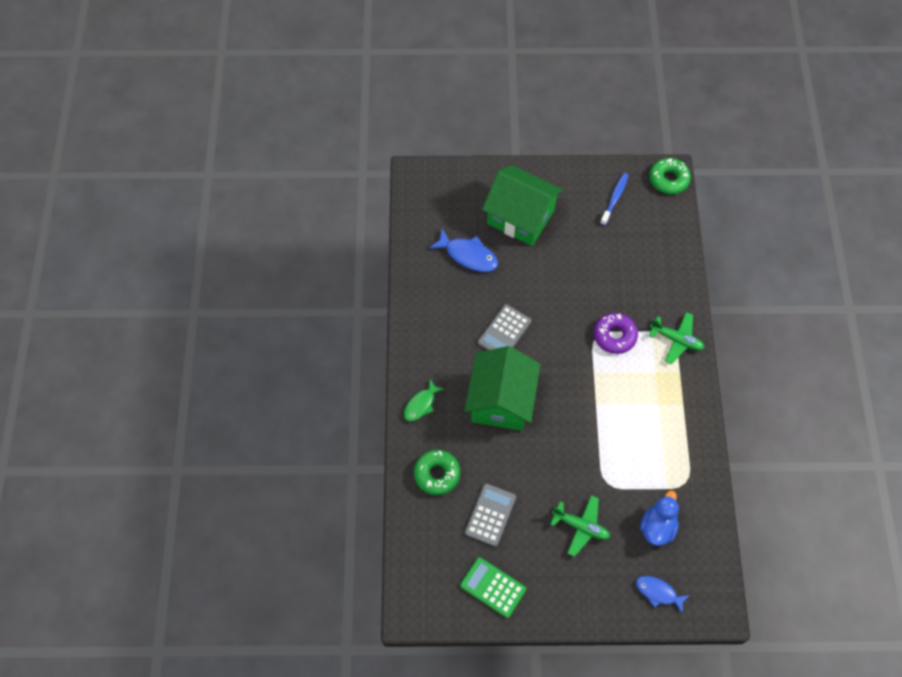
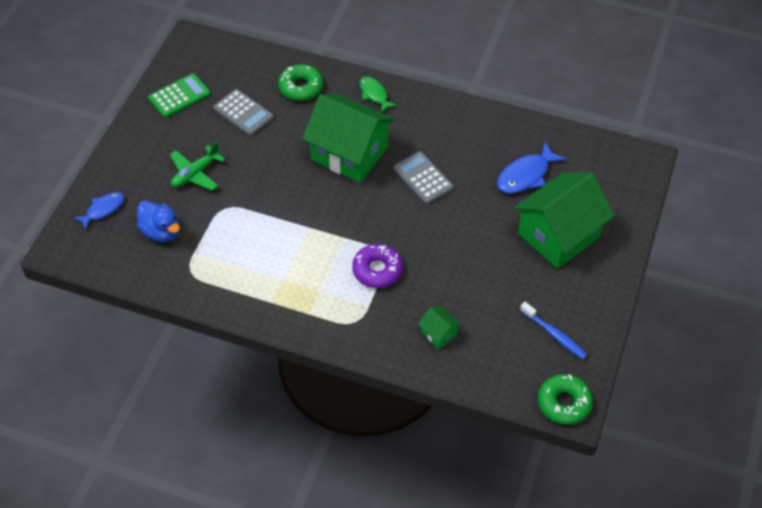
camera: 110 degrees right, 10 degrees down
(651, 274) = (438, 333): none -> green house
(676, 340) = (347, 325): green plane -> none

